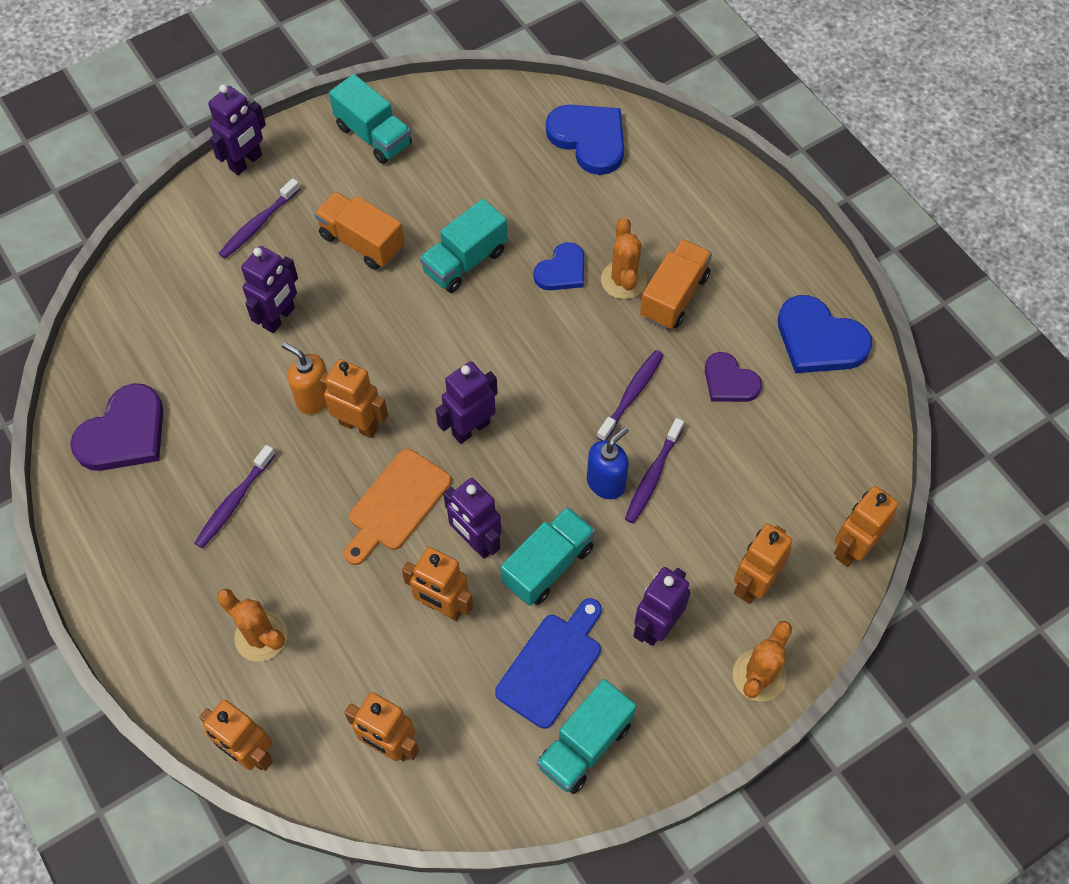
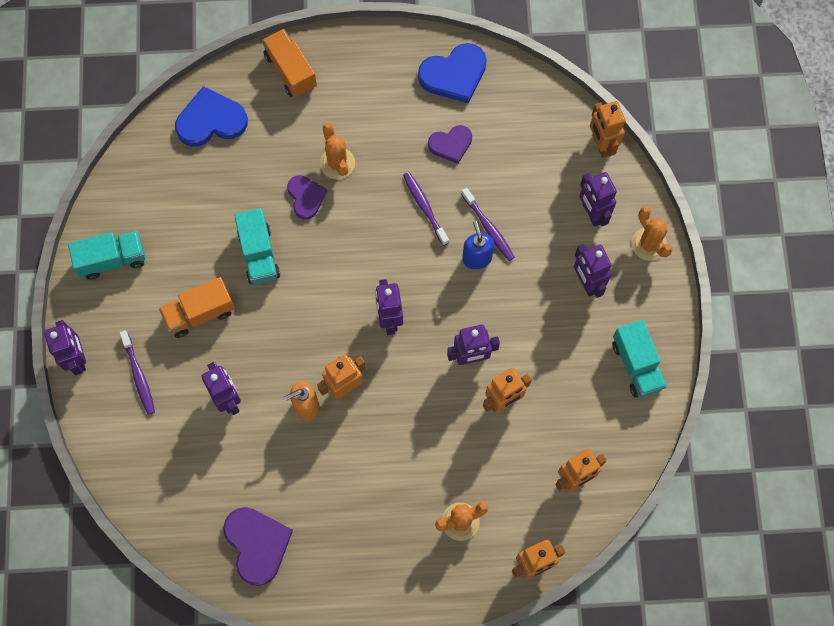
camera: 60 degrees left, 10 degrees up
(234, 502) = (354, 494): purple toothbrush -> none
(396, 504) = (416, 392): orange cutting board -> none
(548, 565) = (512, 323): turquoise truck -> none
(552, 665) = (578, 356): blue cutting board -> none
(562, 270) = (306, 197): blue heart -> purple heart
(623, 280) = (337, 163): orange cactus -> orange cactus turned 45 degrees clockwise
(674, 296) = (369, 140): orange truck -> orange truck (291, 71)
(753, 584) = (592, 213): orange robot -> purple robot

